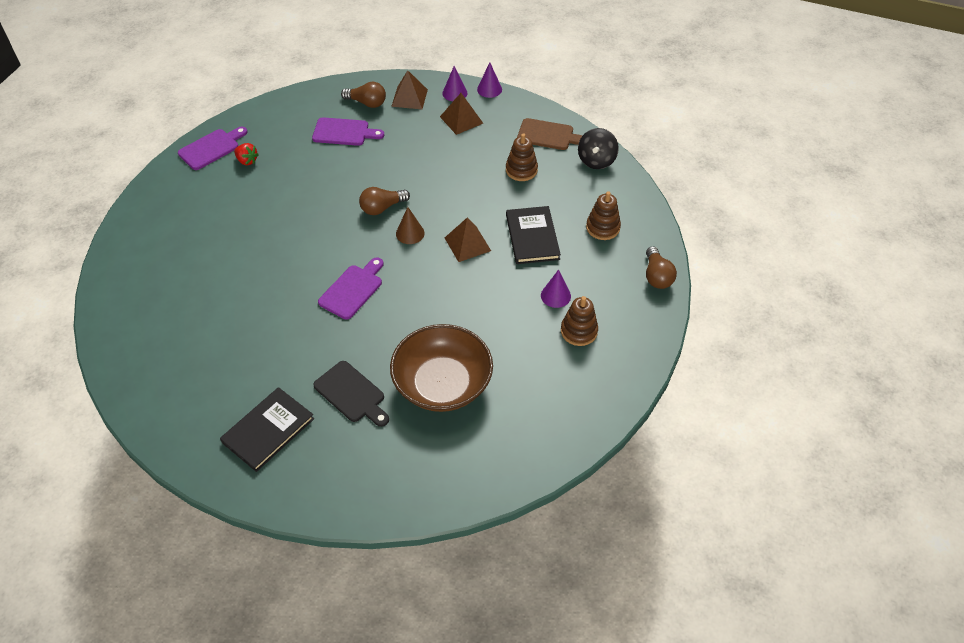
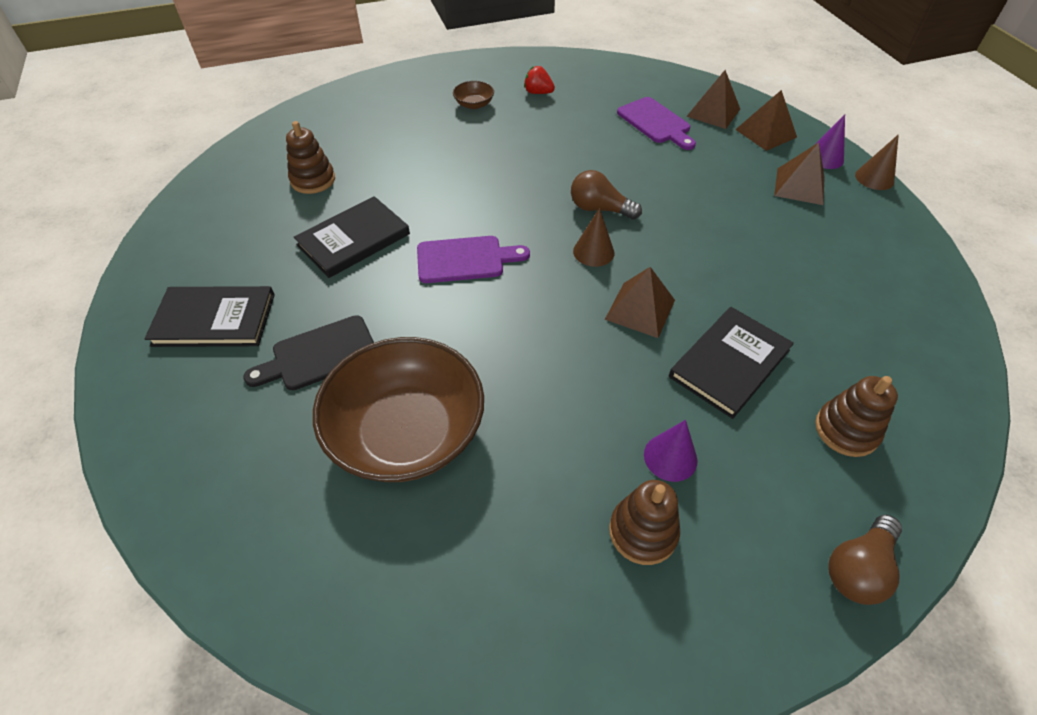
camera: 50 degrees right, 0 degrees up
(211, 148) = (525, 67): purple cutting board -> none
(218, 198) = (474, 104): none -> brown bowl
(247, 161) = (538, 93): red strawberry -> red strawberry turned 120 degrees clockwise
(275, 330) = (353, 239): none -> black book
(352, 394) = (319, 355): black cutting board -> black cutting board turned 60 degrees clockwise
(367, 103) = (713, 112): brown light bulb -> brown pyramid
(489, 89) = (874, 178): purple cone -> brown cone
(521, 170) = (810, 281): brown stacking toy -> brown stacking toy (313, 180)
(548, 135) = (897, 269): brown cutting board -> none
(596, 161) = (936, 343): black spinning top -> none

